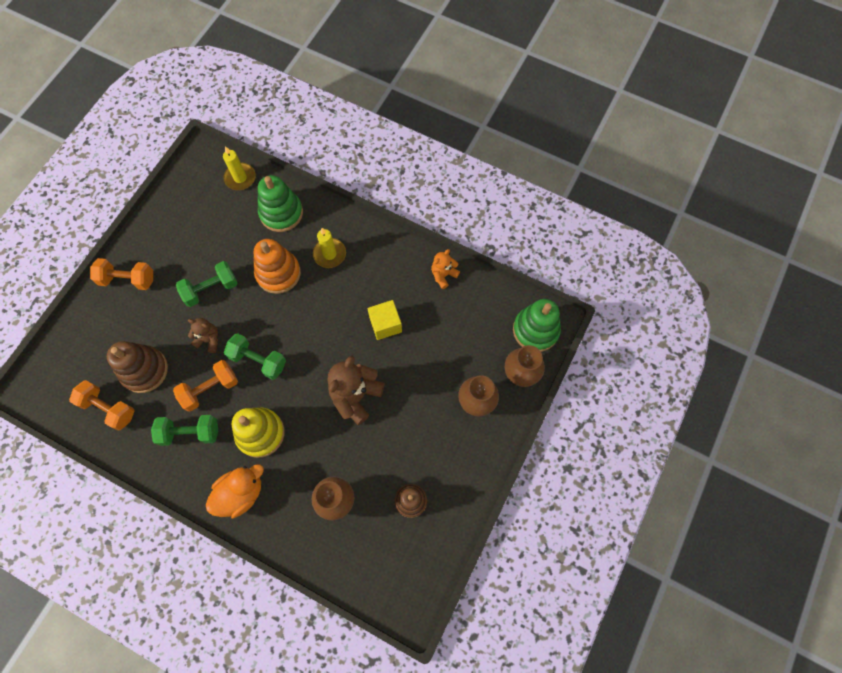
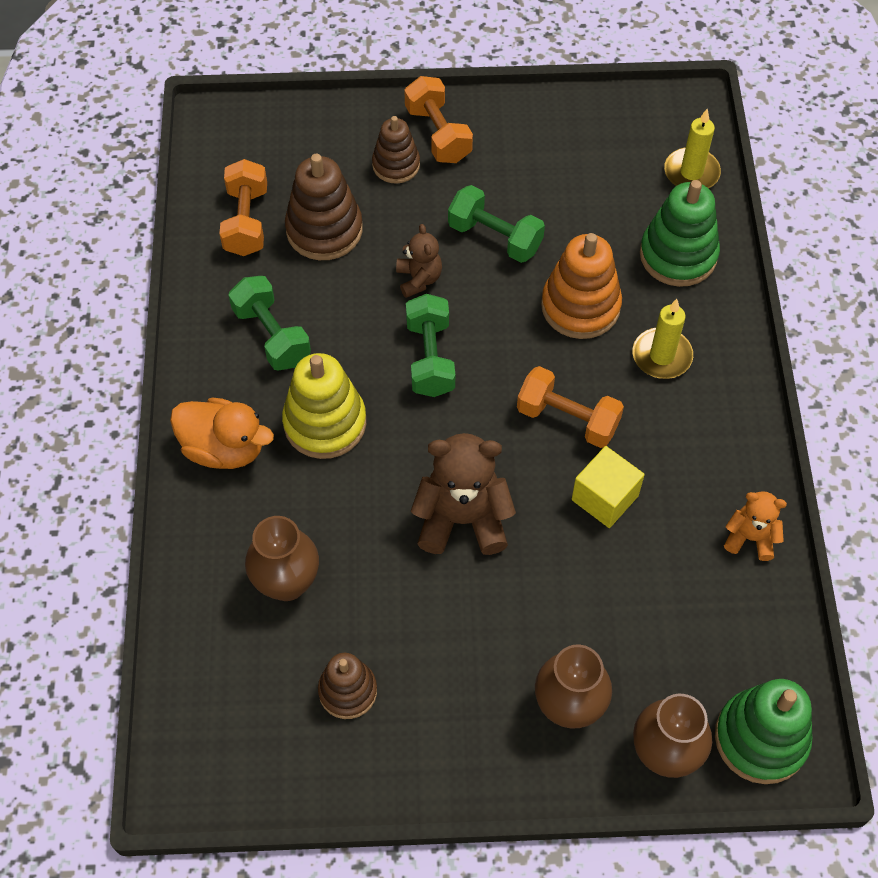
camera: 60 degrees right, 10 degrees down
(131, 311) = (396, 165): none -> brown stacking toy
(210, 389) = (349, 323): orange dumbbell -> orange dumbbell (567, 419)

